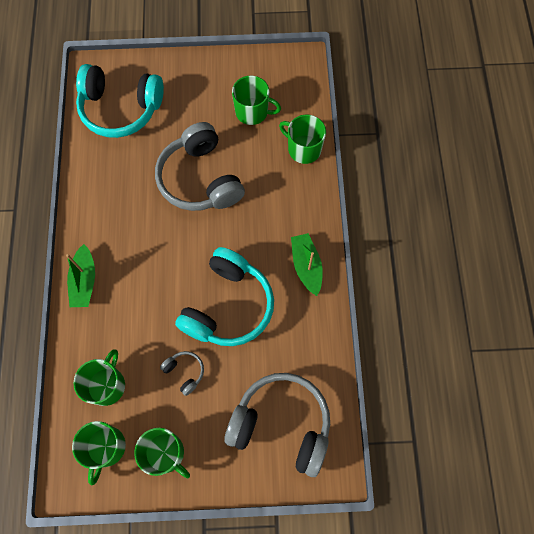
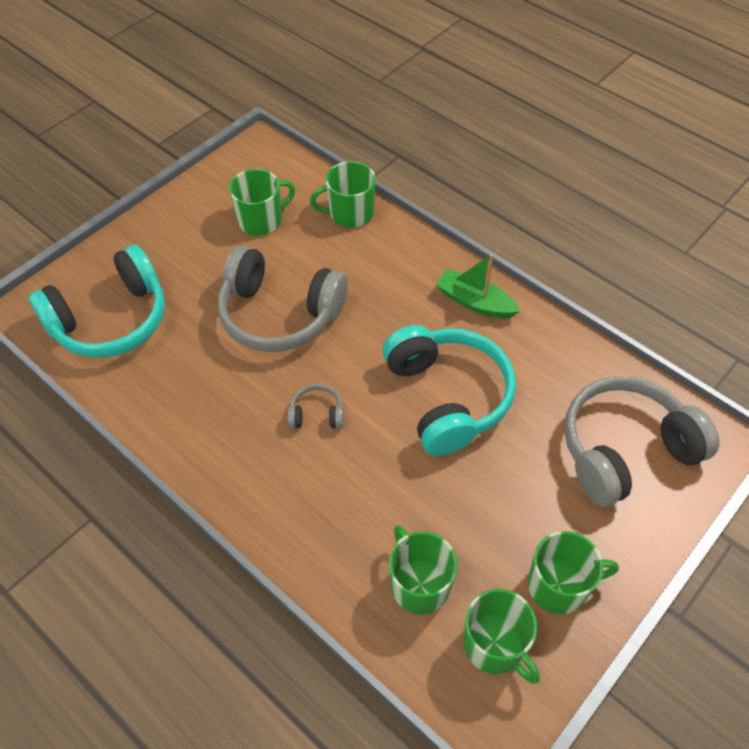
camera: 45 degrees left, 15 degrees down
(84, 281) = (268, 510): green boat -> none
(184, 372) = (481, 493): grey headphones -> grey headphones (317, 414)

